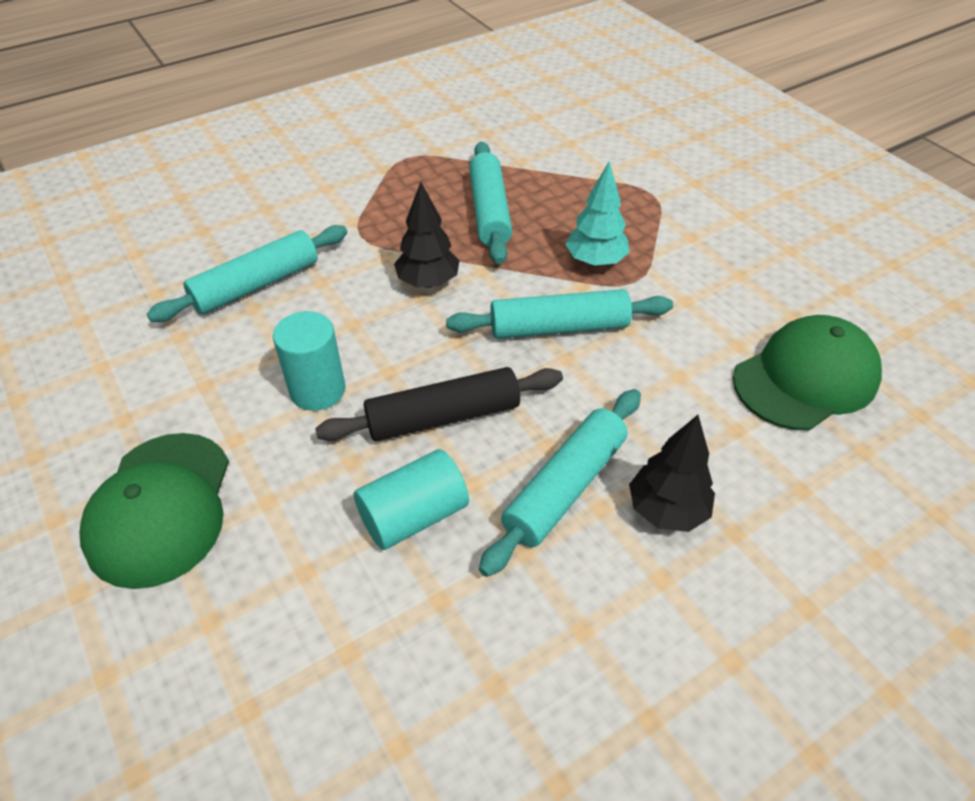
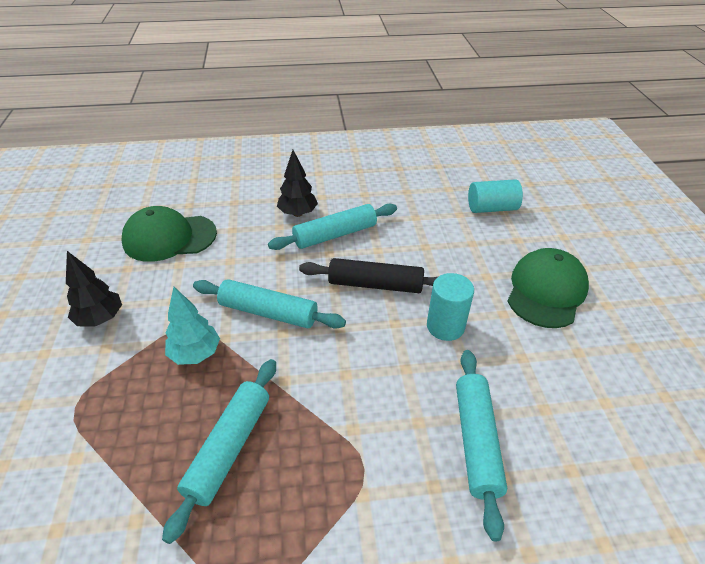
camera: 155 degrees left, 5 degrees down
(256, 285) = (476, 441): turquoise rolling pin -> turquoise rolling pin turned 75 degrees counterclockwise
(414, 516) = (413, 247): turquoise cylinder -> turquoise cylinder (491, 208)
(428, 282) = (332, 385): black tree -> black tree (100, 319)

